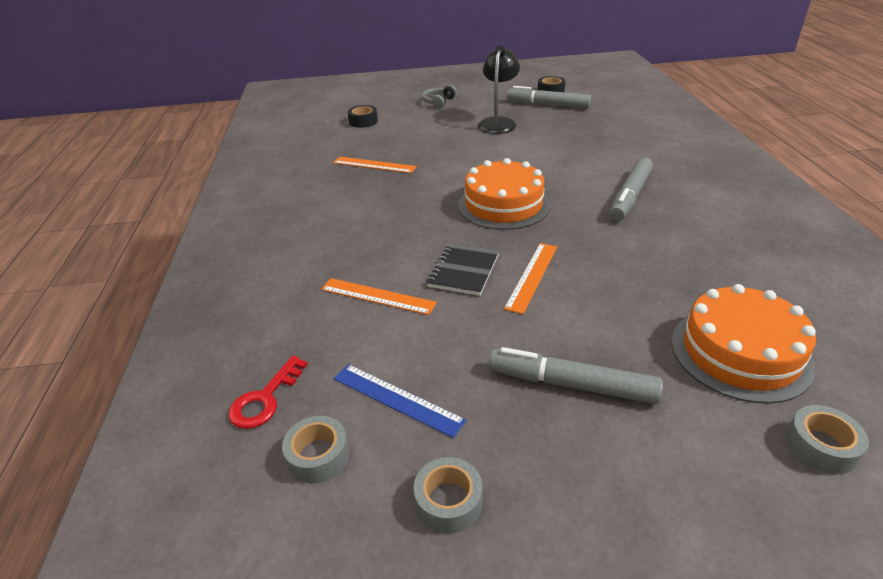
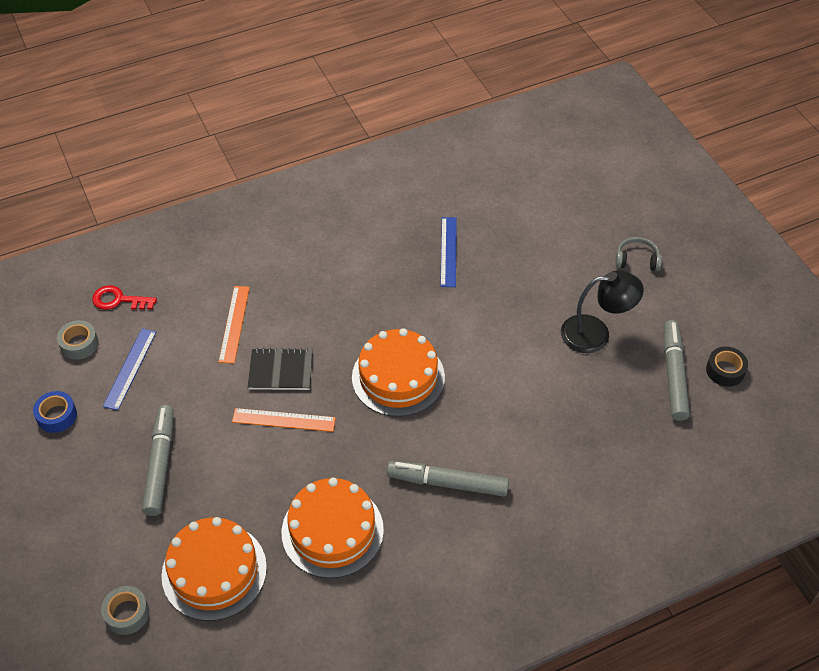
camera: 70 degrees right, 15 degrees up
(363, 121) = (550, 207): black tape -> none
(374, 165) = (448, 251): orange ruler -> blue ruler
(449, 501) = (57, 416): grey tape -> blue tape
(681, 262) = (332, 530): none -> orange cake

